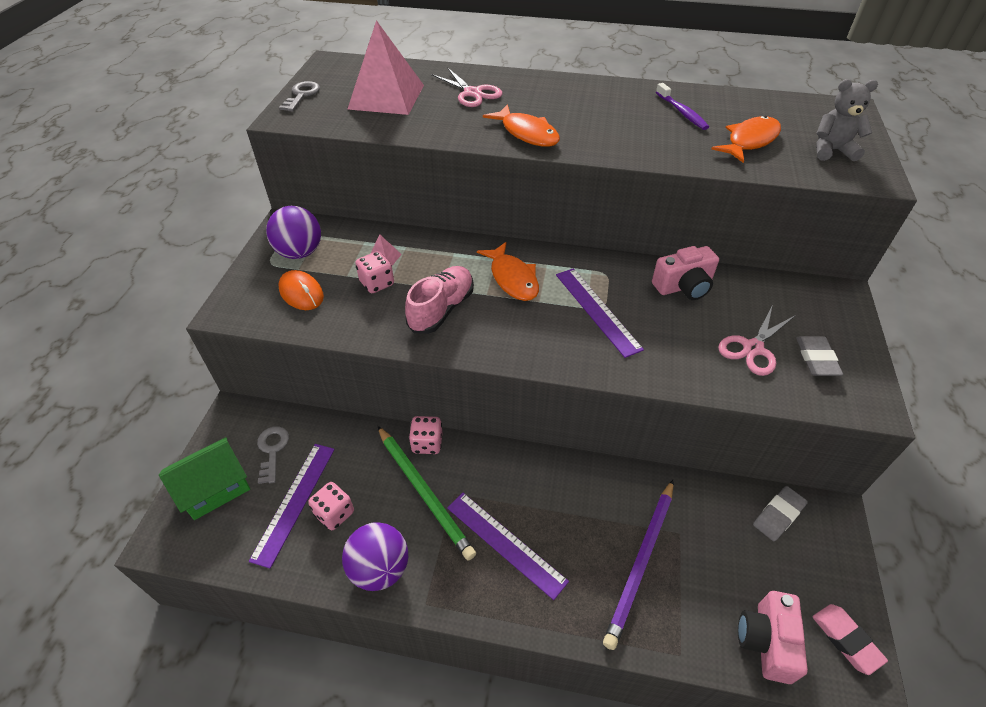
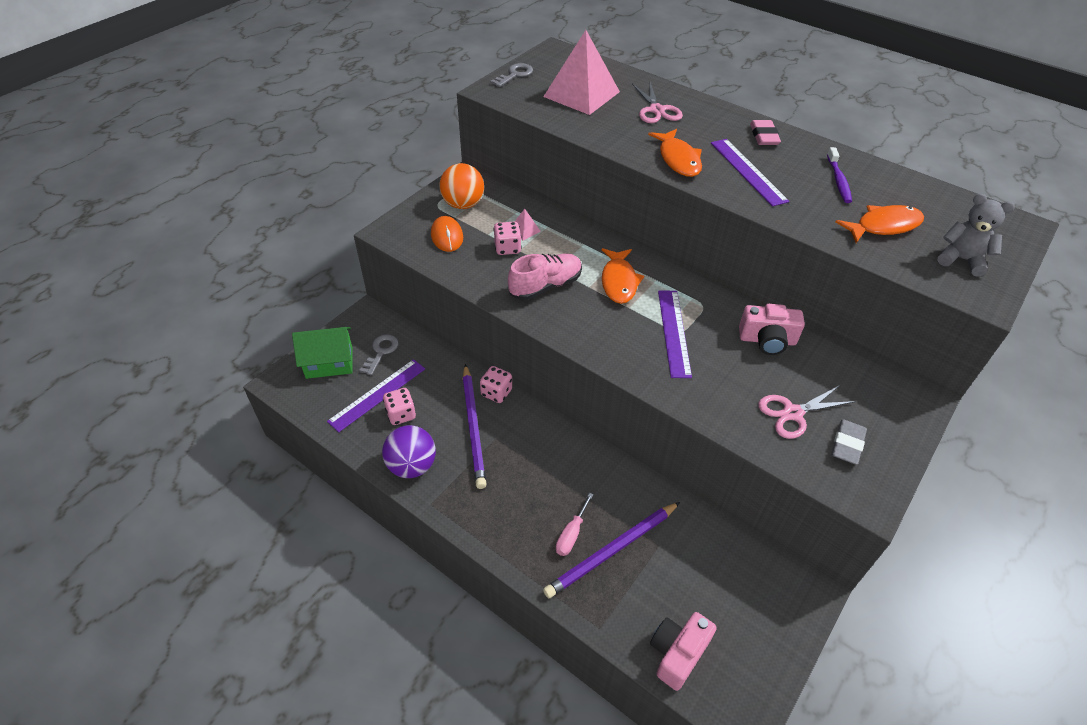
camera: 25 degrees right, 0 degrees up
(300, 252) = (463, 204): purple ball -> orange ball
(424, 492) = (473, 427): green pencil -> purple pencil
(505, 543) = (513, 489): purple ruler -> purple ruler (748, 171)
(592, 564) = (571, 534): none -> pink screwdriver
(778, 515) = (758, 570): grey eraser -> none
(846, 640) = (749, 686): pink eraser -> pink eraser (764, 136)

